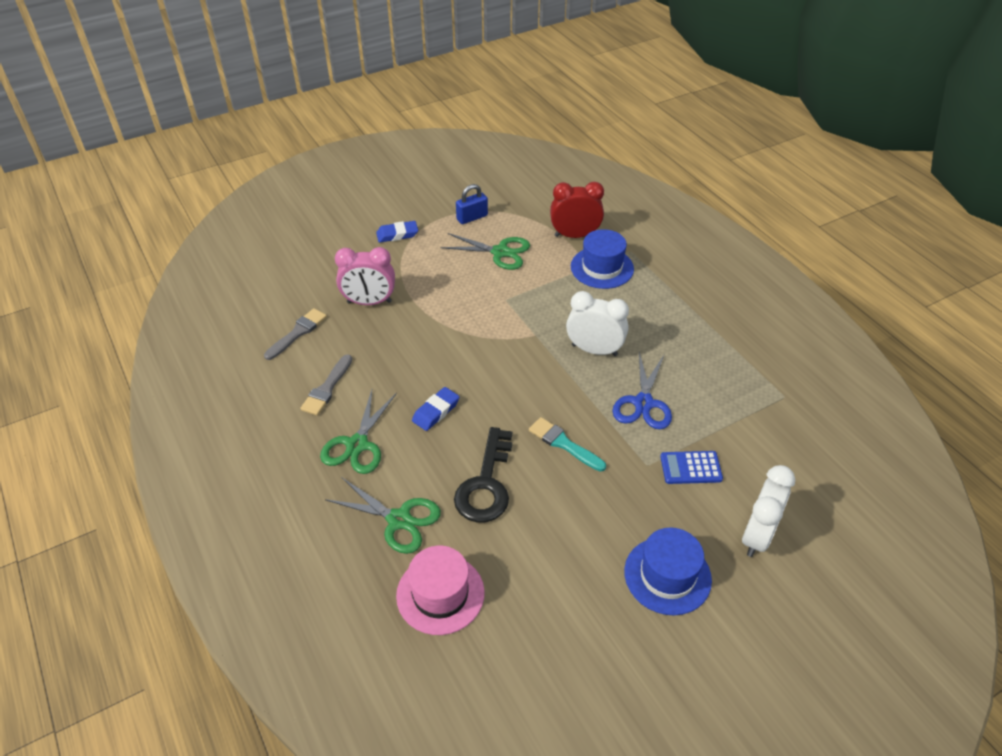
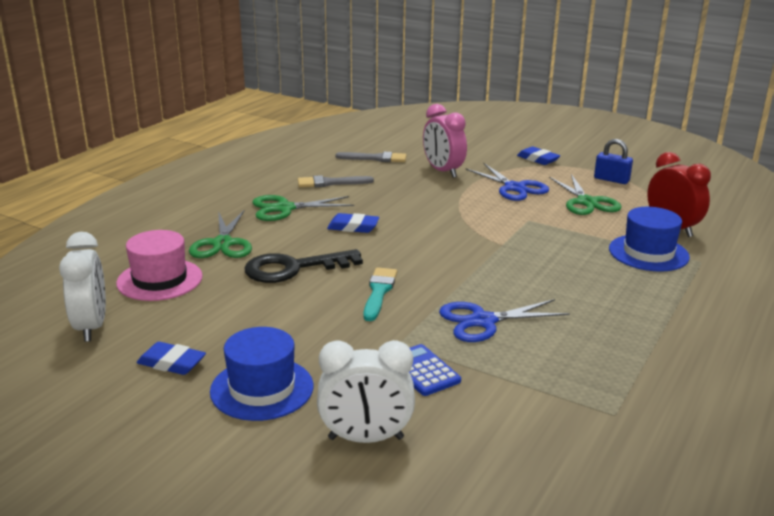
camera: 60 degrees right, 20 degrees down
(441, 277) = (514, 188): none -> blue scissors
(594, 350) = (523, 277): white clock -> white clock (91, 327)
(598, 627) = (171, 363): none -> blue eraser

